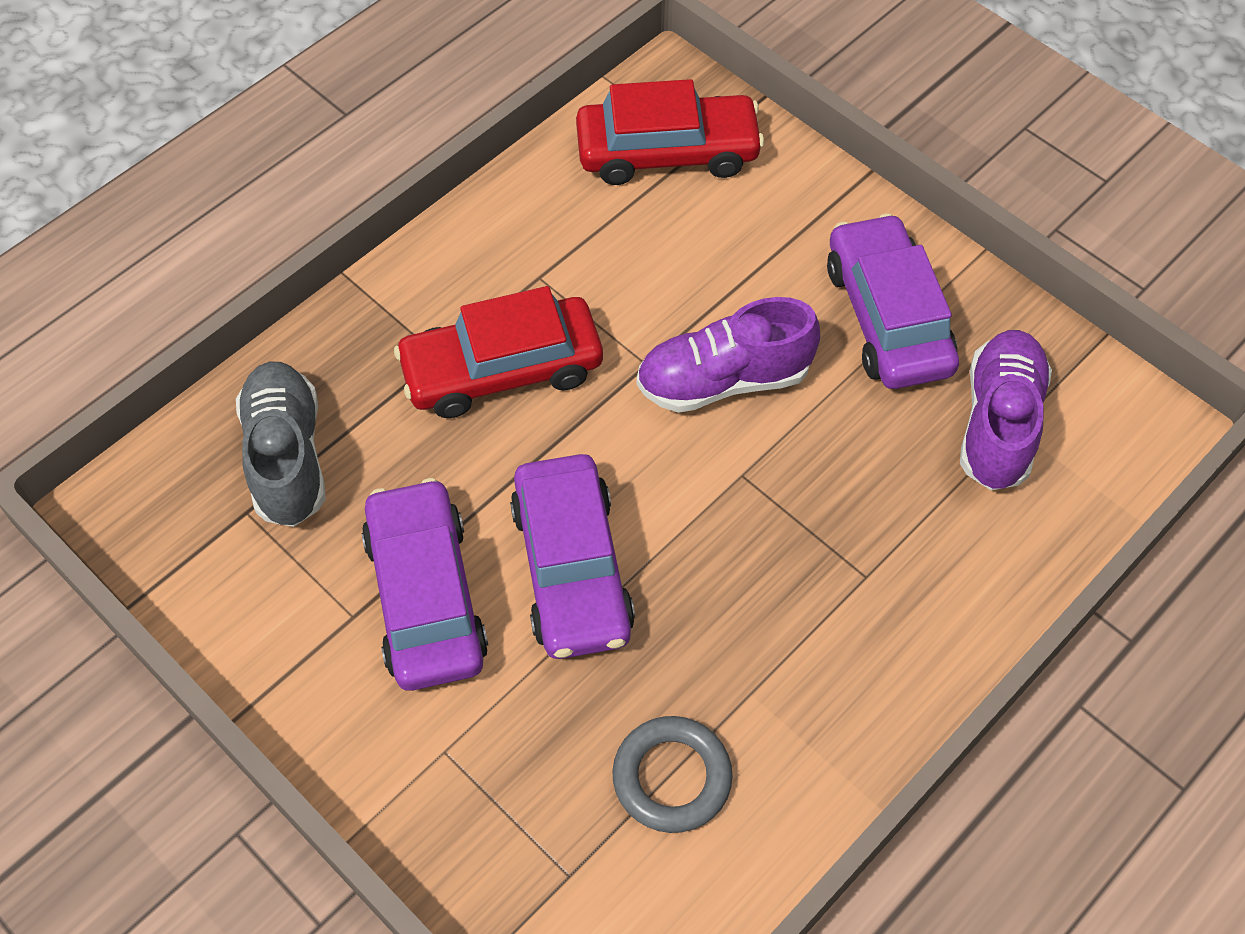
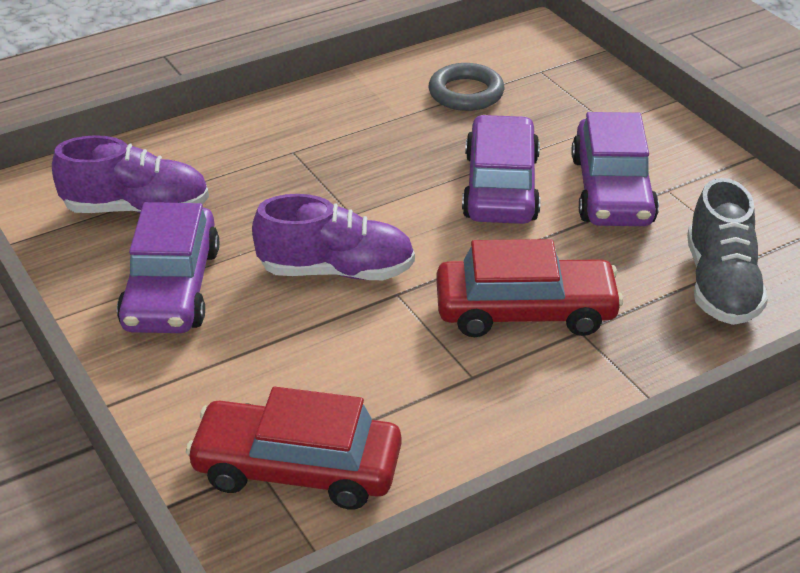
camera: 165 degrees left, 20 degrees down
(998, 423) = (137, 209): purple shoe -> purple shoe turned 120 degrees counterclockwise

